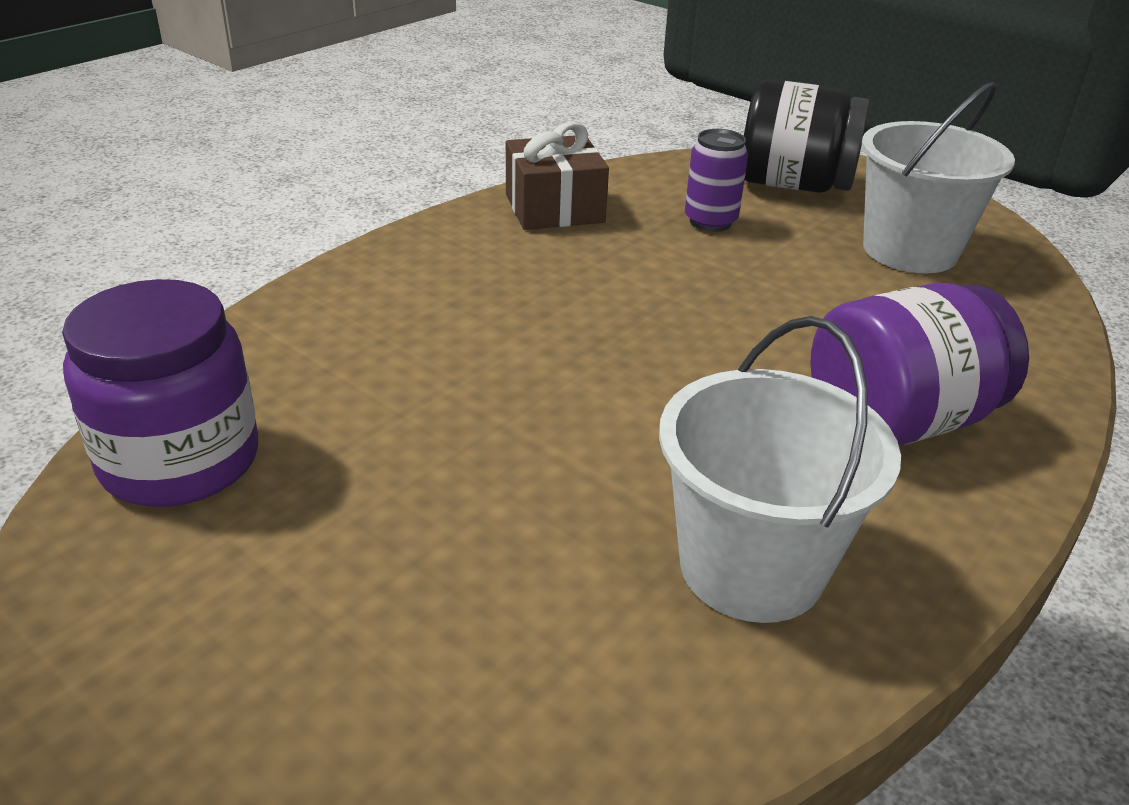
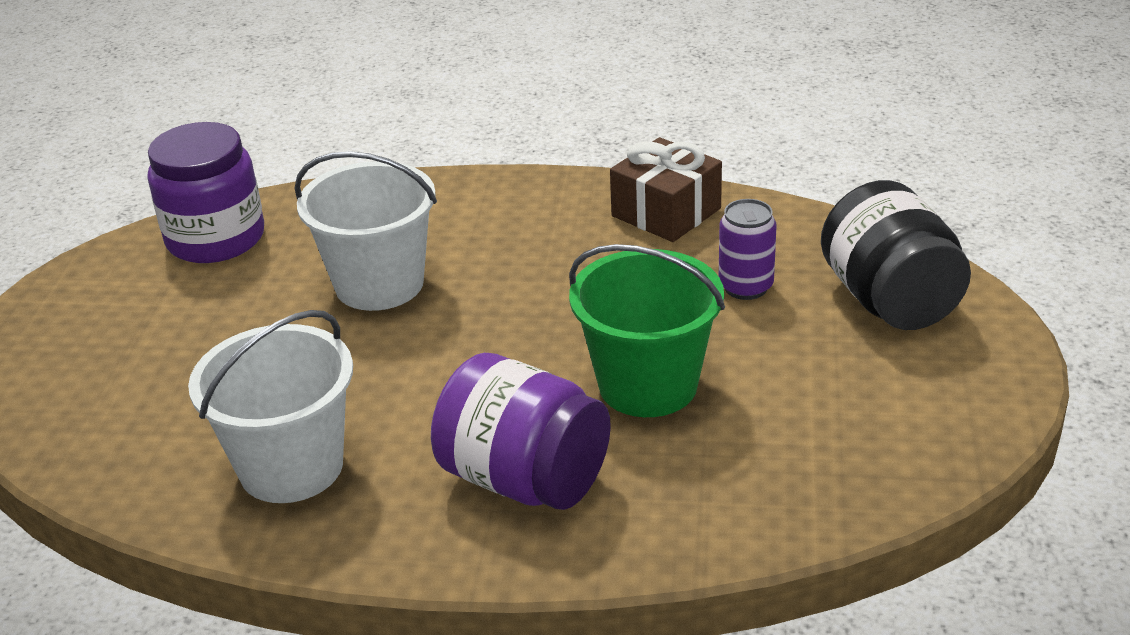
camera: 60 degrees right, 0 degrees up
(806, 310) = (648, 385): none -> green bucket
(910, 250) = (839, 405): white bucket -> white bucket (379, 284)

